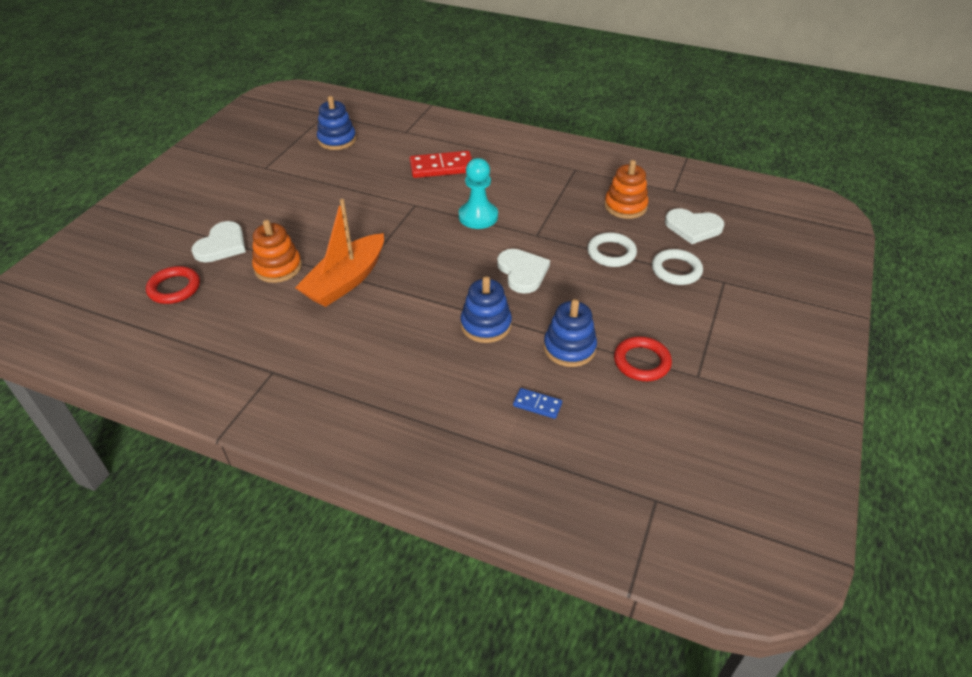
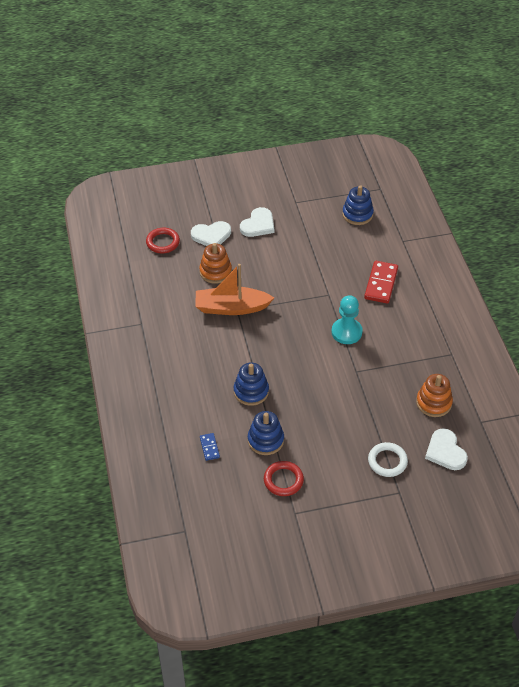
camera: 55 degrees right, 5 degrees up
(441, 167) = (381, 284): red domino -> red domino turned 60 degrees clockwise
(522, 272) = (313, 383): white heart -> white heart (258, 224)
(611, 253) = (373, 419): white ring -> none

